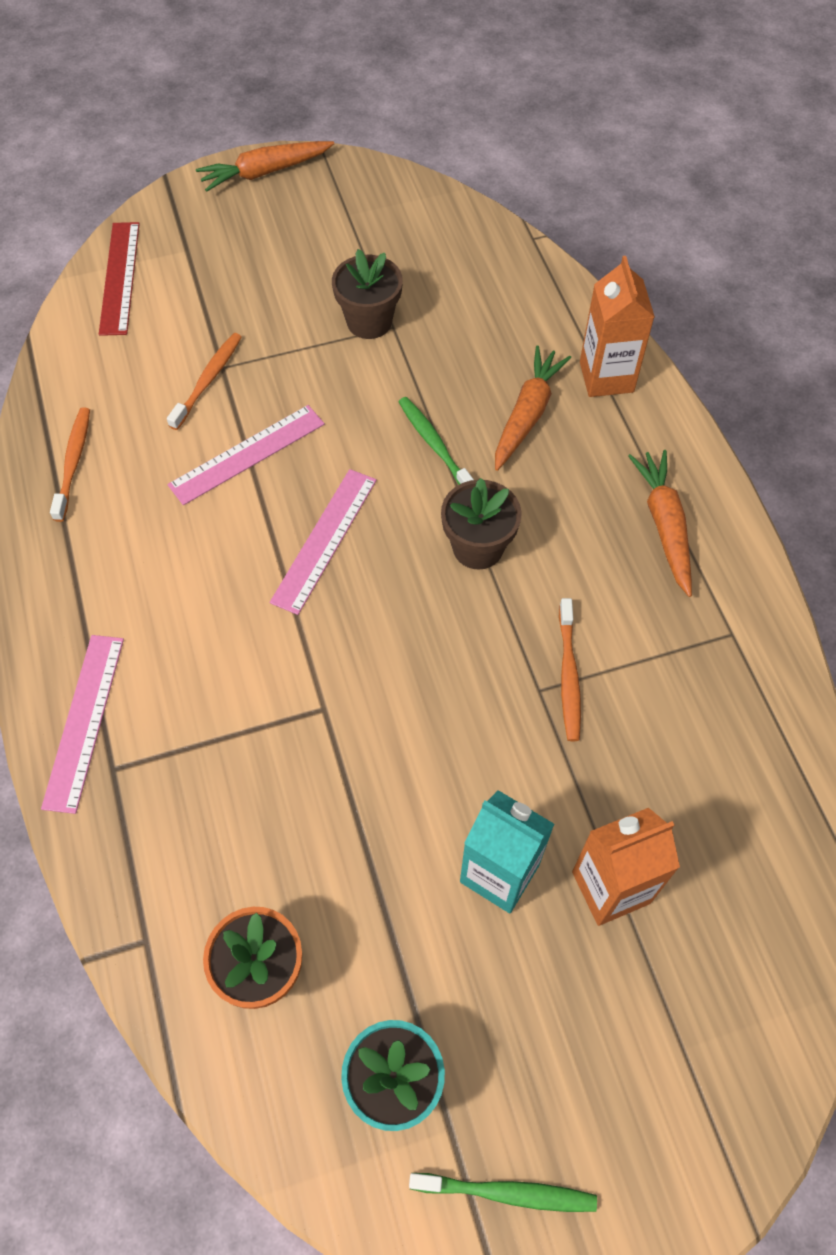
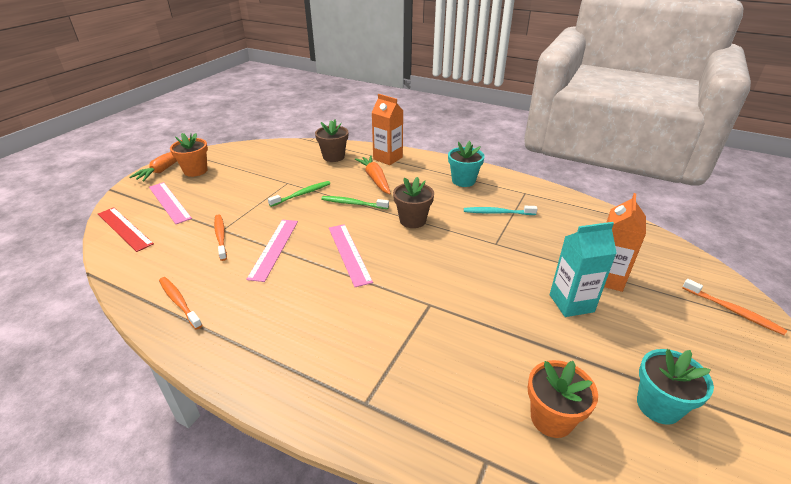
camera: 45 degrees left, 25 degrees down
(84, 721) = (322, 396): pink ruler -> pink ruler (169, 202)
(298, 206) = (195, 171): none -> orange flower pot
(369, 321) = (275, 186): brown flower pot -> brown flower pot (333, 157)
(506, 1192) = (747, 402): green toothbrush -> green toothbrush (302, 194)
(568, 675) = (498, 233): orange toothbrush -> orange toothbrush (732, 311)
(625, 637) = (497, 213): none -> turquoise toothbrush
(664, 526) = (463, 181): orange carrot -> turquoise flower pot

